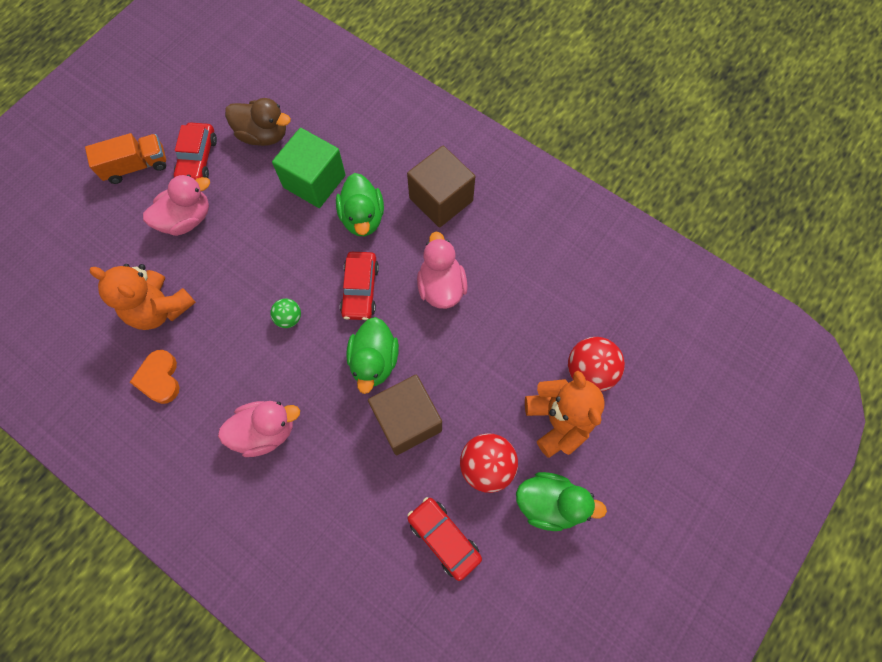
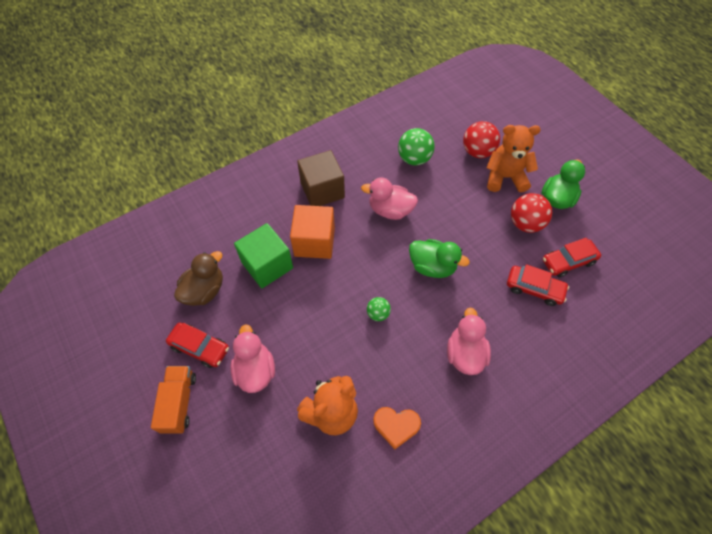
camera: 70 degrees left, 10 degrees down
(360, 290) = (373, 260): red car -> red car (534, 288)
(362, 218) = (314, 242): green duck -> orange cube
(407, 420) = (482, 259): brown cube -> none
(539, 290) = (414, 159): none -> green ball

